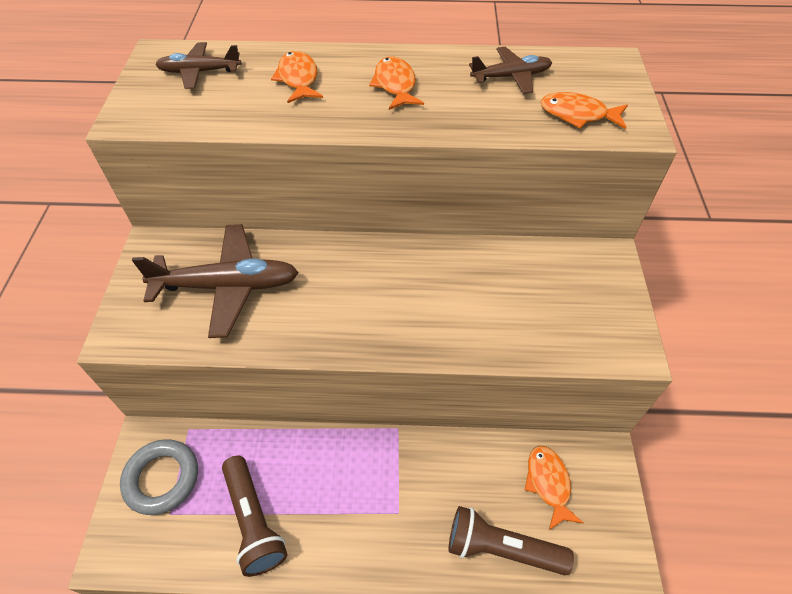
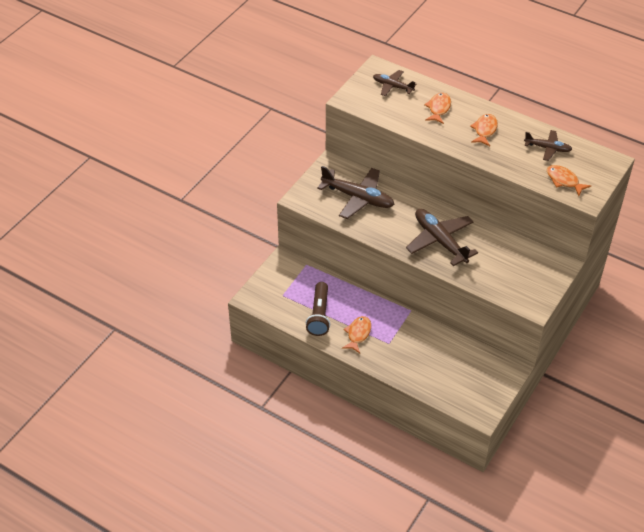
camera: 30 degrees right, 5 degrees down
(162, 478) = (285, 279): grey ring -> none
(407, 302) = (440, 241): none -> brown plane
(501, 548) = (429, 378): brown flashlight -> none
(548, 483) = (471, 366): orange fish -> orange fish (358, 334)

